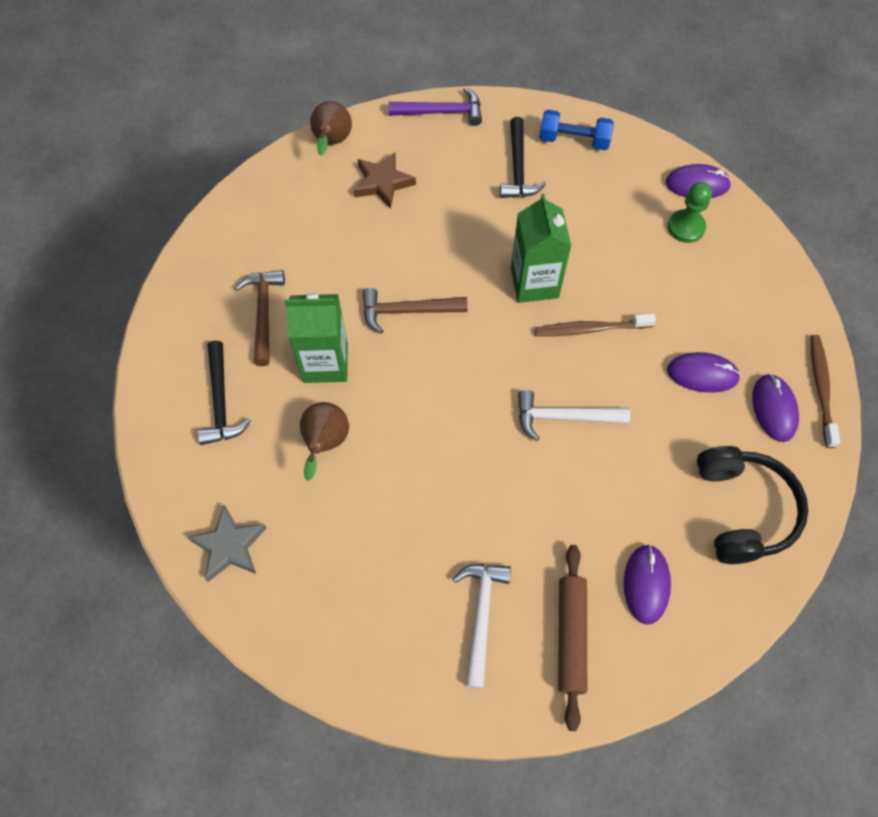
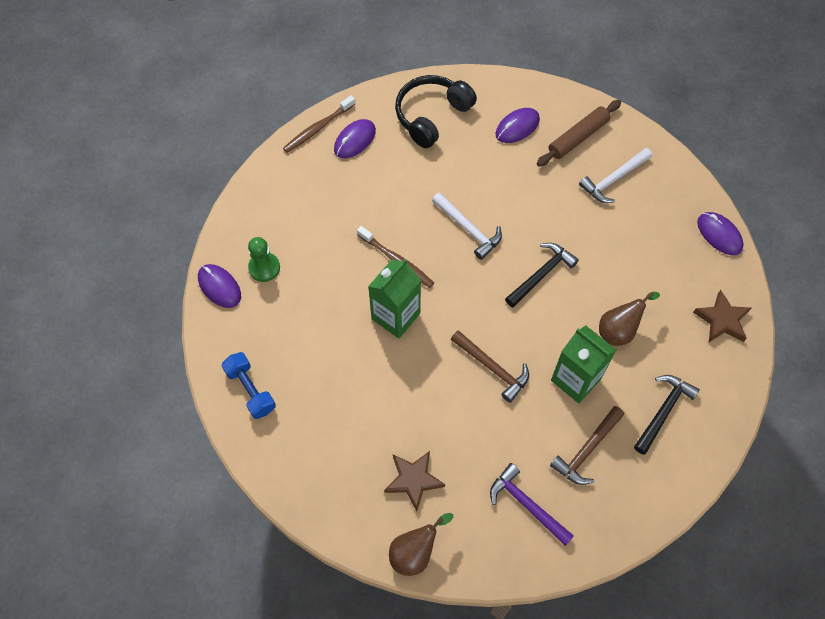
camera: 135 degrees left, 0 degrees up
(229, 546) = (722, 320): grey star -> brown star
(442, 112) = (309, 502): purple hammer -> purple hammer (527, 504)
(518, 168) = (312, 404): black hammer -> black hammer (541, 274)
(702, 374) = (367, 186): purple mouse -> purple mouse (719, 235)

